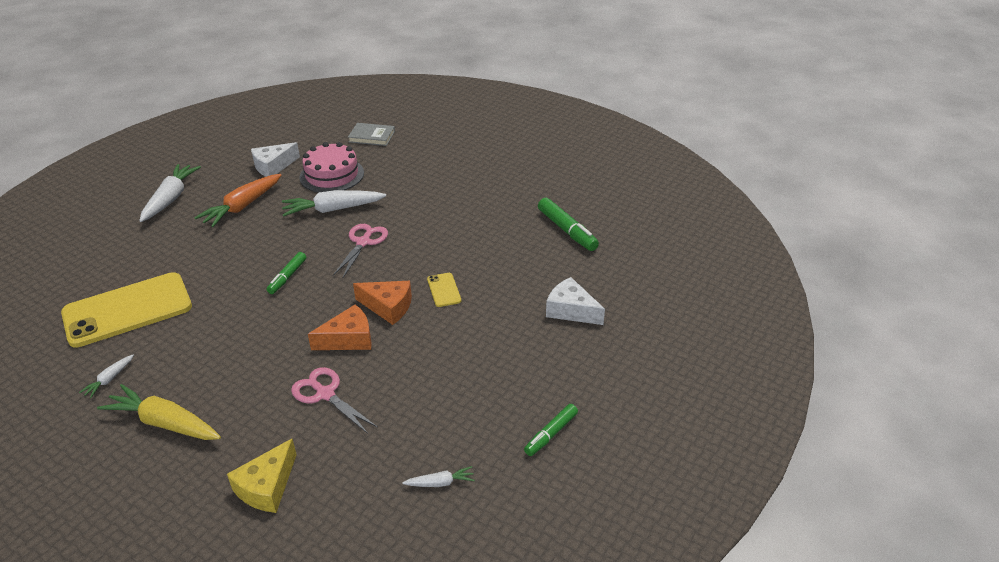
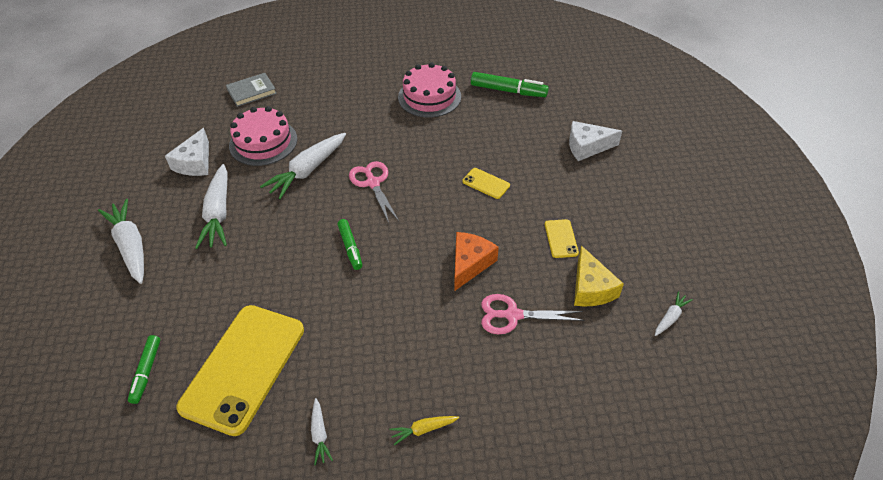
camera: 40 degrees left, 10 degrees up
(165, 423) = (423, 429): yellow carrot -> yellow carrot, size x0.48
(242, 207) = (218, 213): orange carrot -> white carrot
(267, 487) = (570, 411): yellow cheese -> yellow cheese (591, 288)
(388, 307) = (464, 221): orange cheese -> none
(441, 365) = (561, 238): none -> yellow phone
(494, 203) = (429, 97): none -> pink cake
(551, 434) = (686, 237): green marker -> green marker (146, 372)

